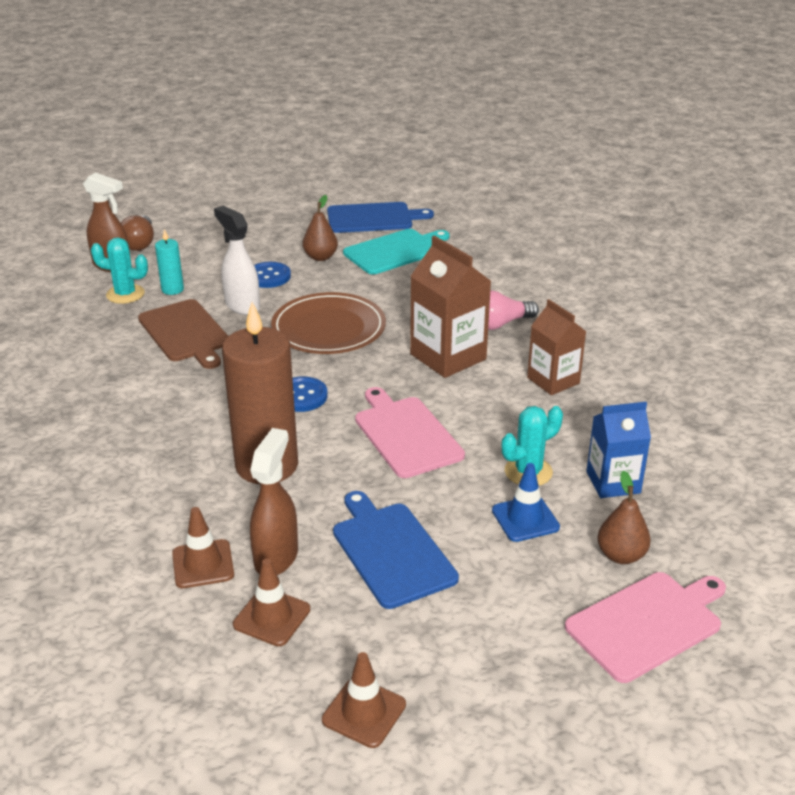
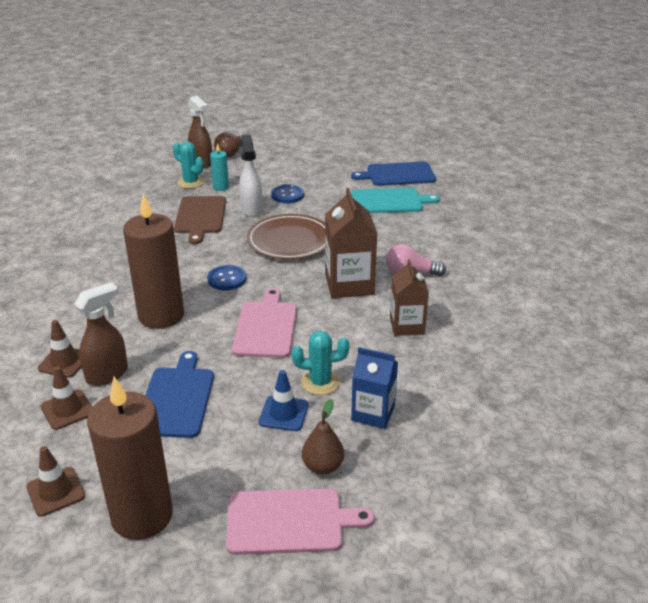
camera: 30 degrees right, 0 degrees up
(320, 257) = (334, 192): brown pear -> none
(373, 218) = (398, 174): blue cutting board -> blue cutting board turned 150 degrees clockwise
(492, 691) = (142, 516): none -> brown candle

